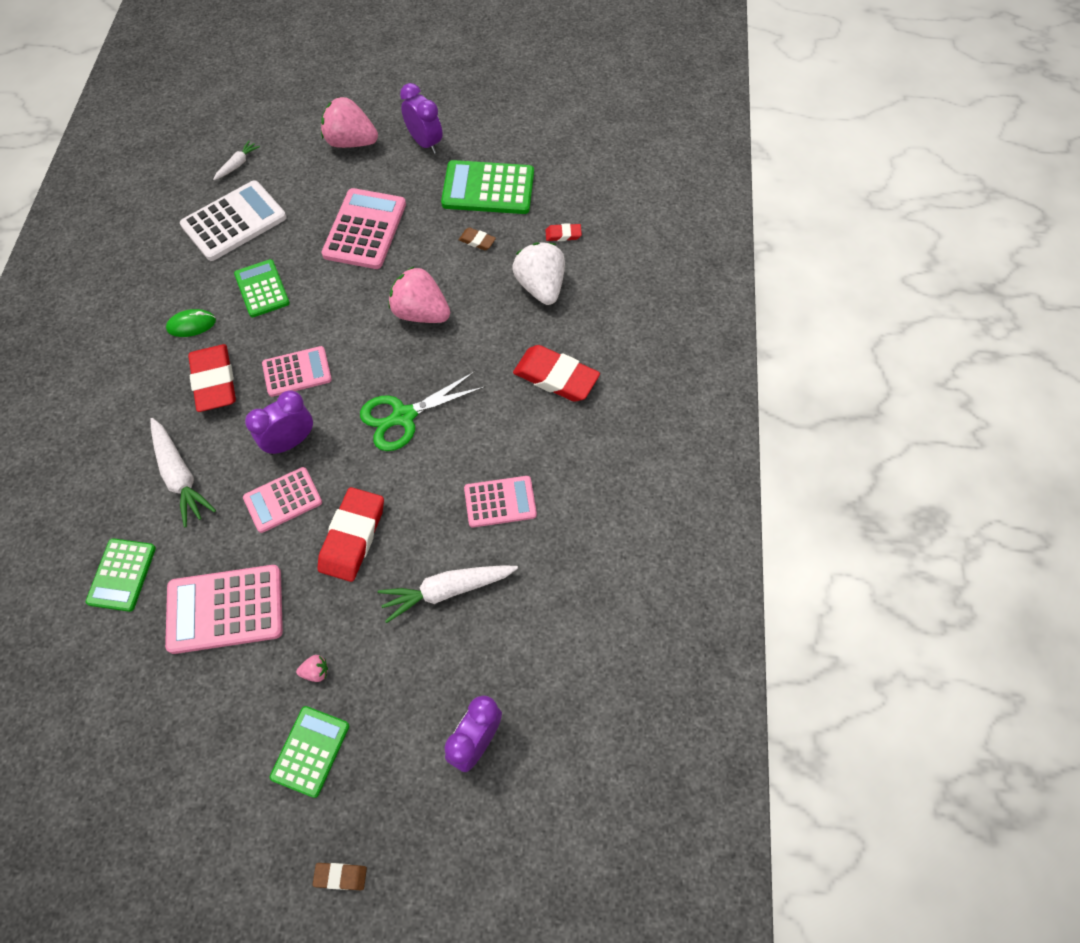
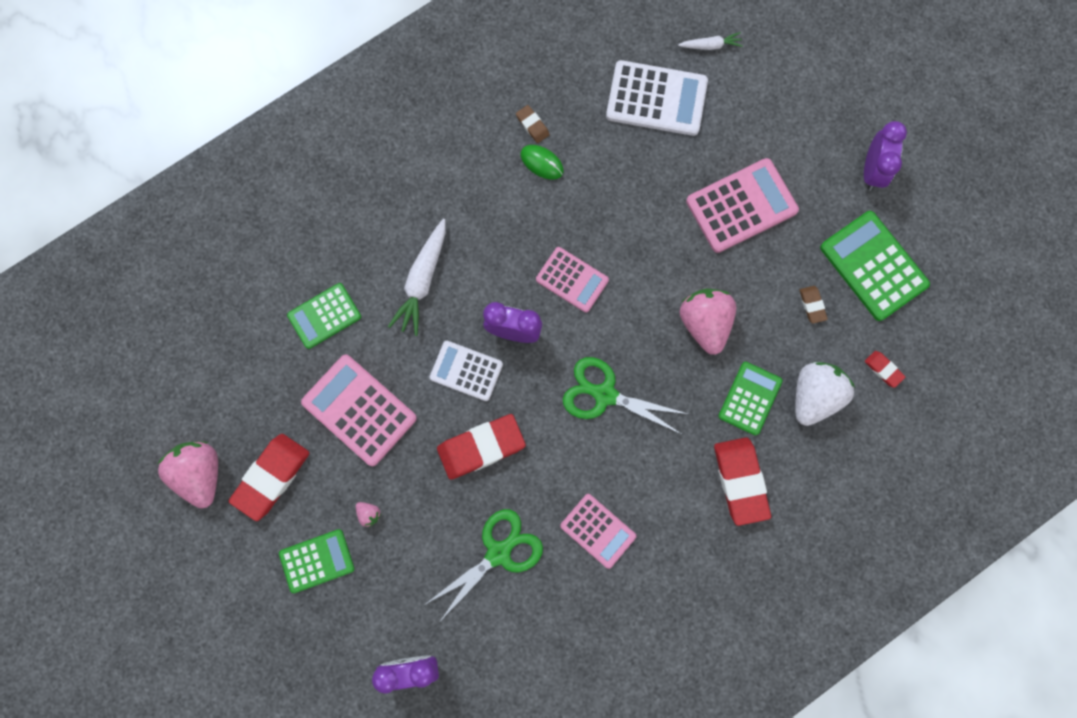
camera: 50 degrees right, 15 degrees up
(214, 381) = (512, 228): red eraser -> red eraser (271, 477)
(262, 289) = (617, 182): green calculator -> green calculator (749, 398)
(283, 500) = (466, 371): pink calculator -> white calculator
(340, 876) = (260, 654): brown eraser -> brown eraser (532, 125)
(351, 142) = (816, 111): pink strawberry -> pink strawberry (200, 474)
(447, 591) = (498, 553): white carrot -> green scissors

